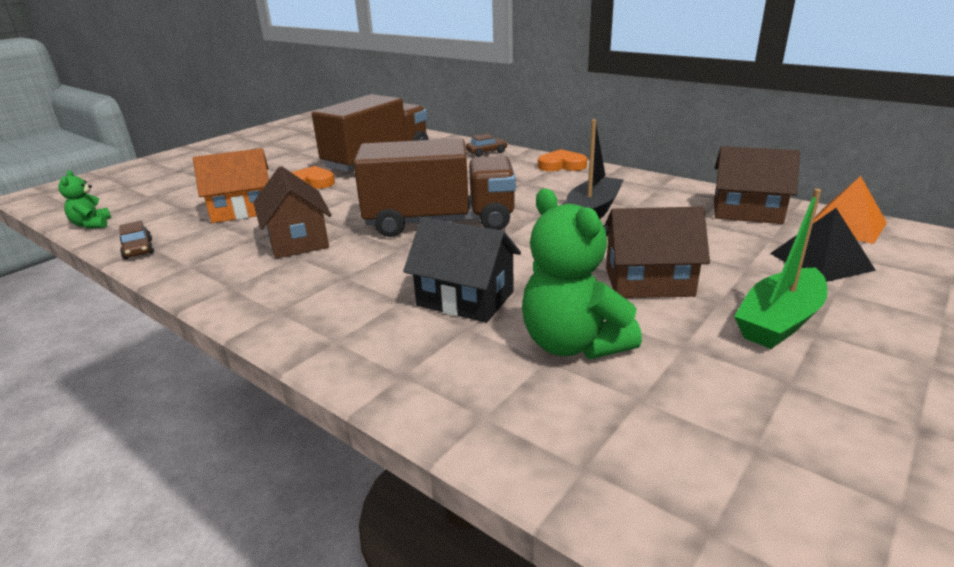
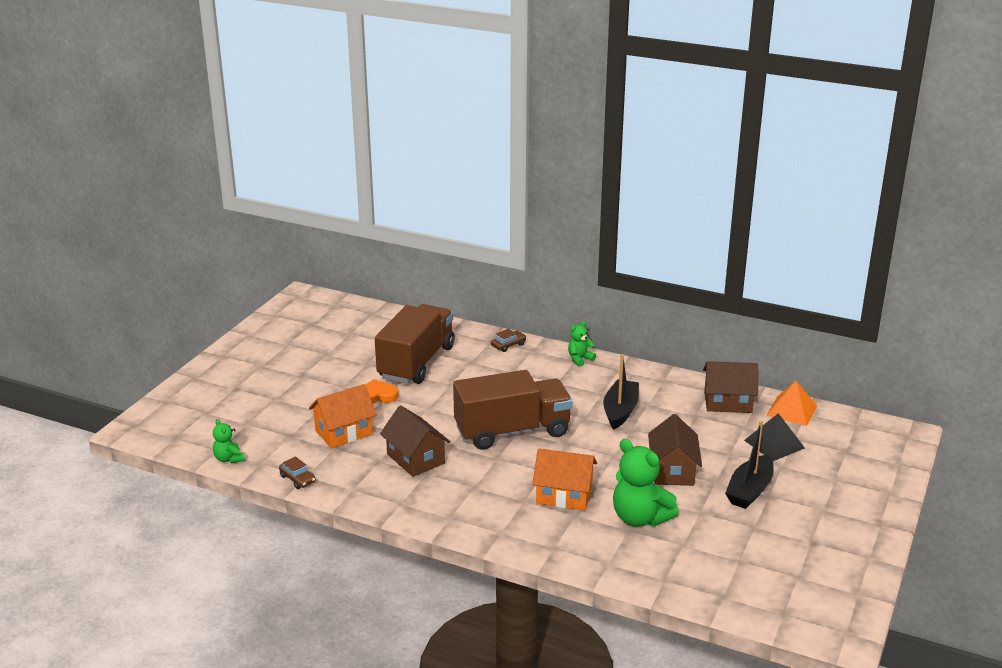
camera: 15 degrees left, 0 degrees up
(465, 298) = (564, 495): black house -> orange house
(561, 165) = (580, 359): orange heart -> green teddy bear
(648, 282) = (673, 471): brown house -> brown house turned 75 degrees counterclockwise
(779, 321) = (749, 490): green boat -> black boat

